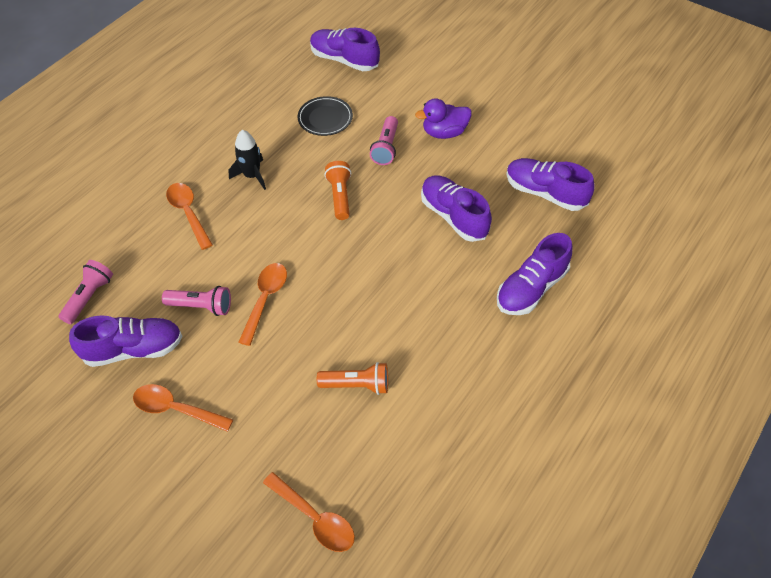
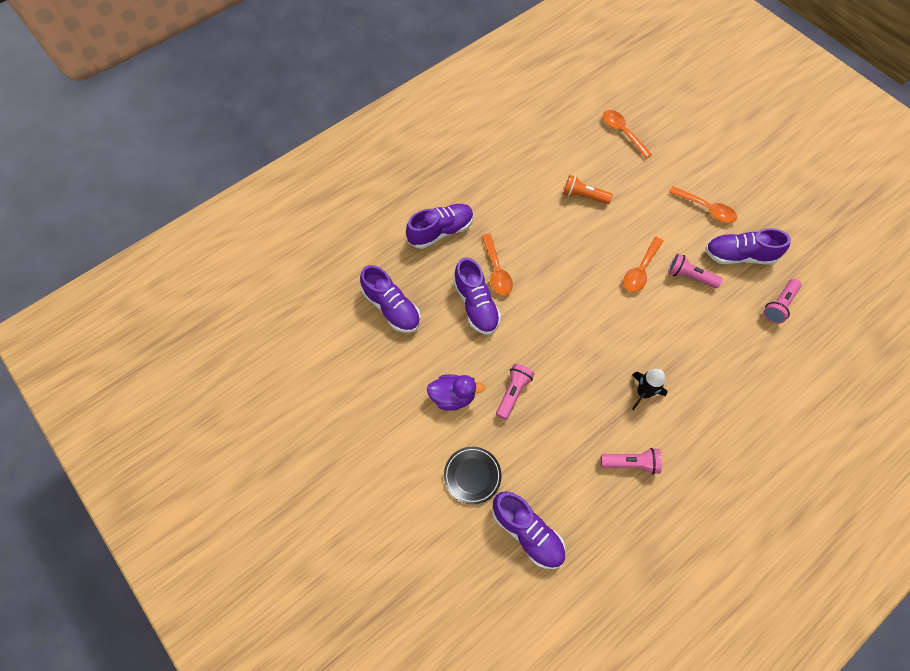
camera: 165 degrees left, 10 degrees up
(188, 213) = (702, 365): orange spoon -> orange spoon (496, 271)
(260, 120) = (631, 463): none -> pink flashlight
(325, 118) = (564, 447): black plate -> black plate (472, 475)
(340, 196) = (567, 349): orange flashlight -> none

